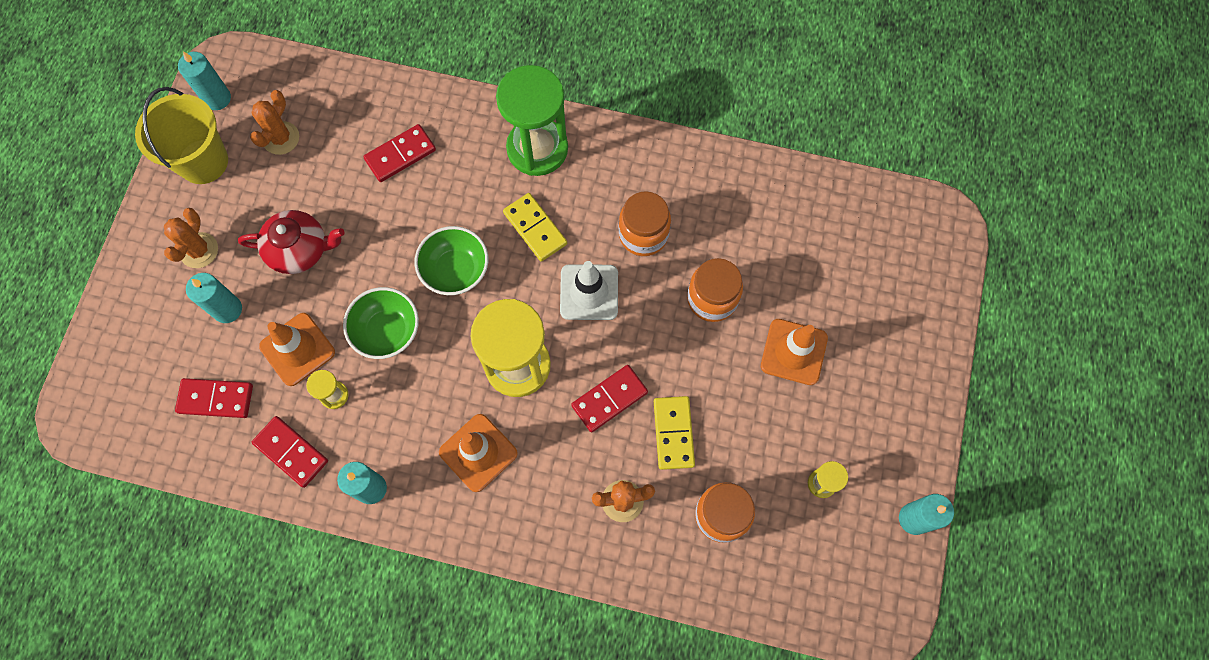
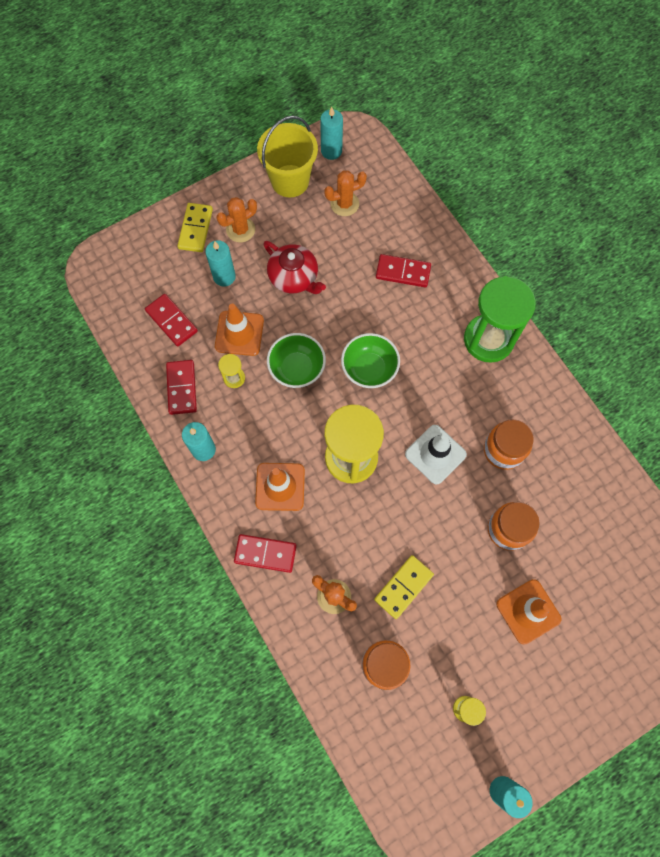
camera: 45 degrees right, 0 degrees up
(535, 228) = (440, 386): yellow domino -> yellow domino (195, 229)
(609, 399) = (385, 529): red domino -> red domino (265, 553)

